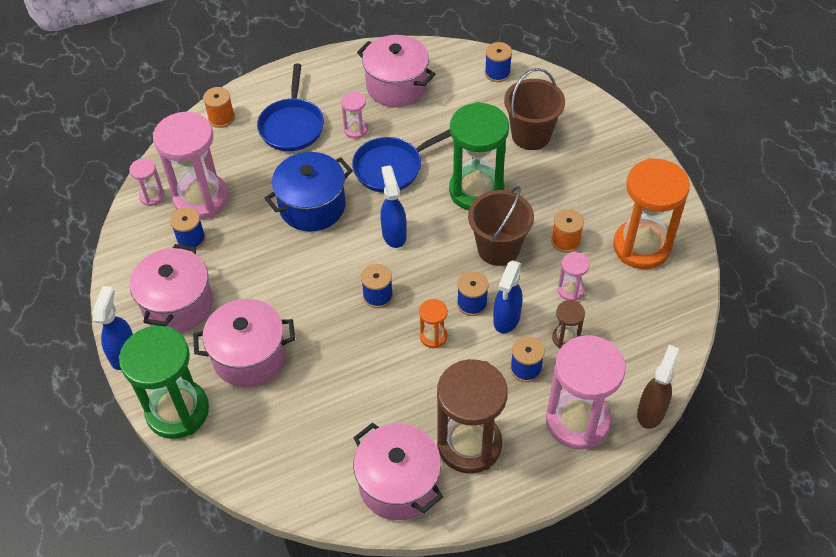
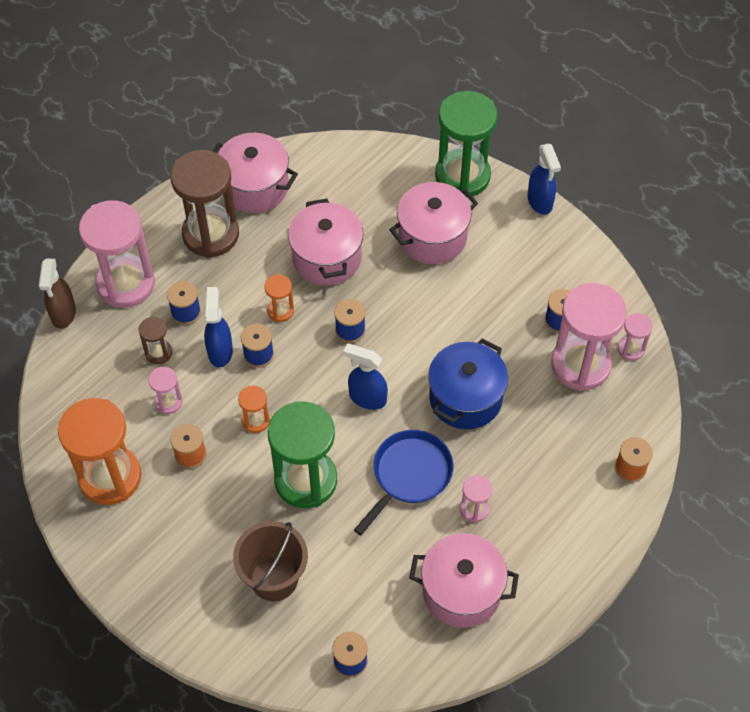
camera: 155 degrees right, 5 degrees up
(178, 305) = (525, 257): pink pot -> pink pot (326, 258)
(292, 126) = (547, 487): blue pan -> none
(394, 234) = (367, 398): blue spray bottle -> blue spray bottle turned 150 degrees clockwise
(498, 248) = (256, 421): brown bucket -> orange hourglass

